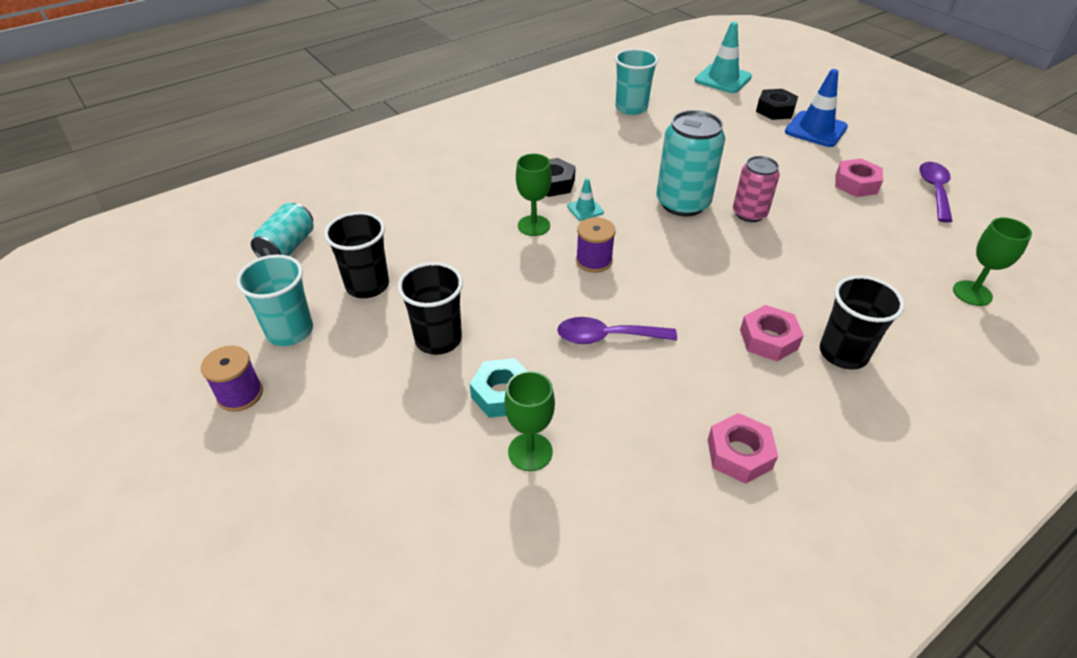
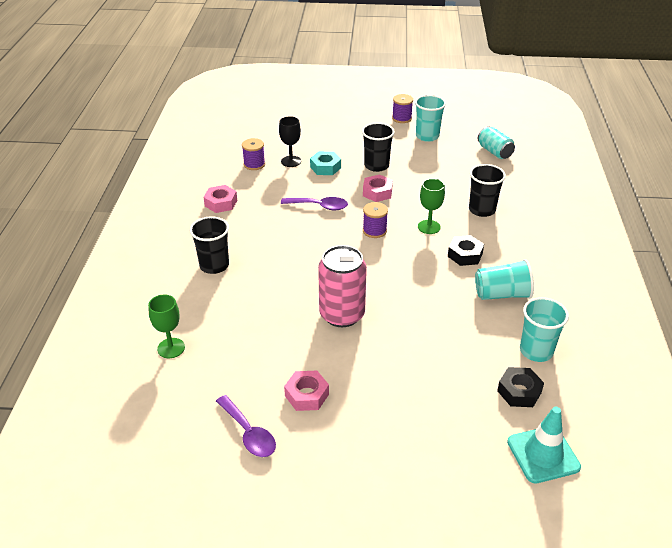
camera: 130 degrees right, 5 degrees down
(367, 285) = (437, 162): black cup -> black cup (482, 210)
(530, 452) = (291, 161): green goblet -> black goblet
(585, 144) = (502, 294): none -> turquoise cup
(585, 209) = (423, 252): turquoise traffic cone -> none
(594, 499) = (254, 164): none -> purple spool
(607, 337) = (319, 206): purple spoon -> purple spoon turned 60 degrees clockwise
(682, 203) = (385, 294): turquoise can -> none
(749, 213) = (342, 314): pink can -> pink can, size x1.59
(768, 339) = (253, 249): pink nut -> pink nut (377, 192)
(775, 110) = (450, 442): black nut -> black nut (519, 392)
(815, 129) = (394, 441): blue traffic cone -> none

